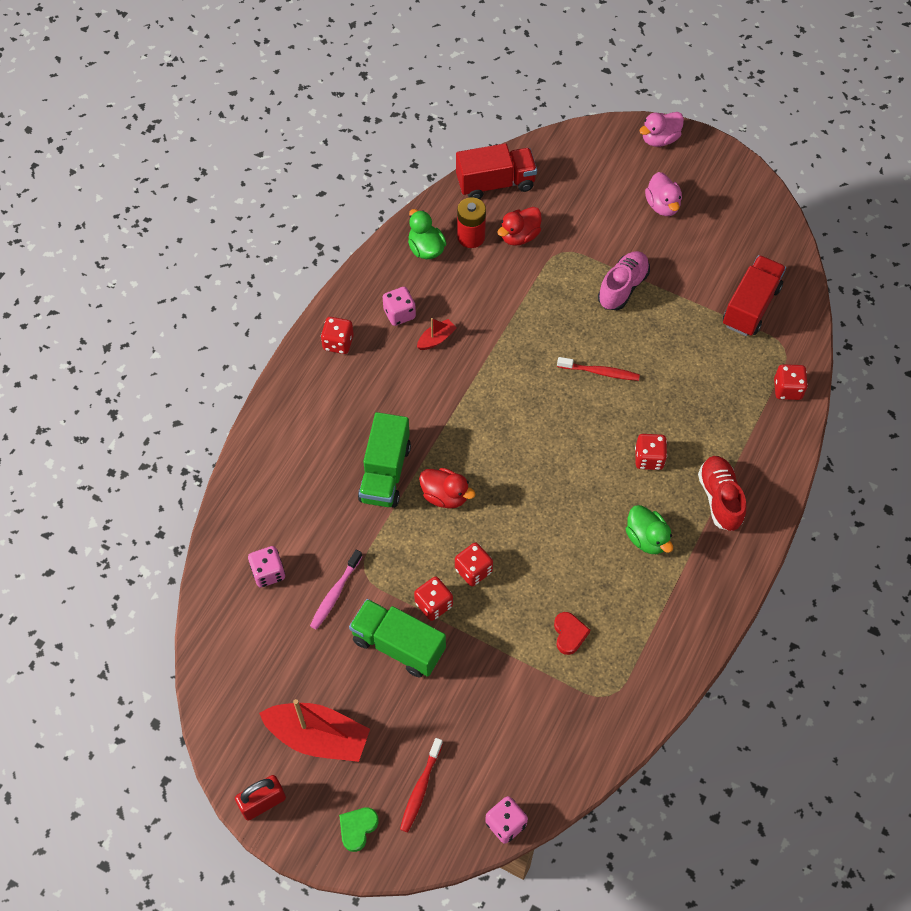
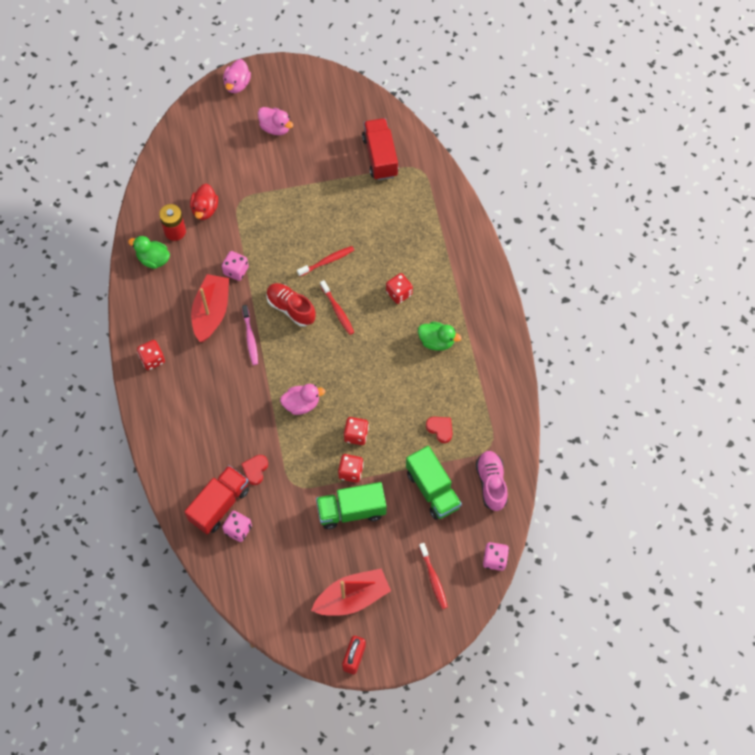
camera: 40 degrees left, 5 degrees up
(335, 593) = (288, 510): pink toothbrush -> pink toothbrush (250, 338)
(339, 526) = (255, 470): none -> red heart
(357, 828) = (418, 628): green heart -> none
(385, 473) = (254, 417): green truck -> green truck (432, 489)
(399, 314) = (174, 313): pink dice -> pink dice (236, 270)
(436, 339) = (211, 312): red boat -> red boat, size x2.11
(445, 496) = (301, 404): red duck -> pink duck
(495, 183) = (159, 185): red truck -> red truck (219, 505)
(567, 429) = (337, 310): none -> red toothbrush
(622, 287) = (296, 198): pink shoe -> pink shoe (491, 483)
(720, 498) = (457, 287): red shoe -> red shoe (291, 308)
(787, 389) = (442, 193): red dice -> none

